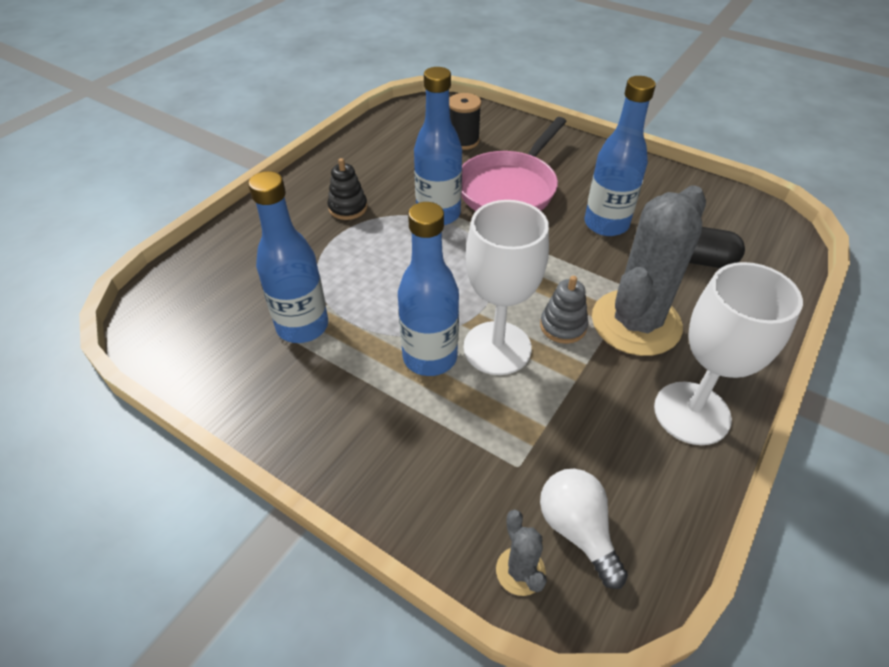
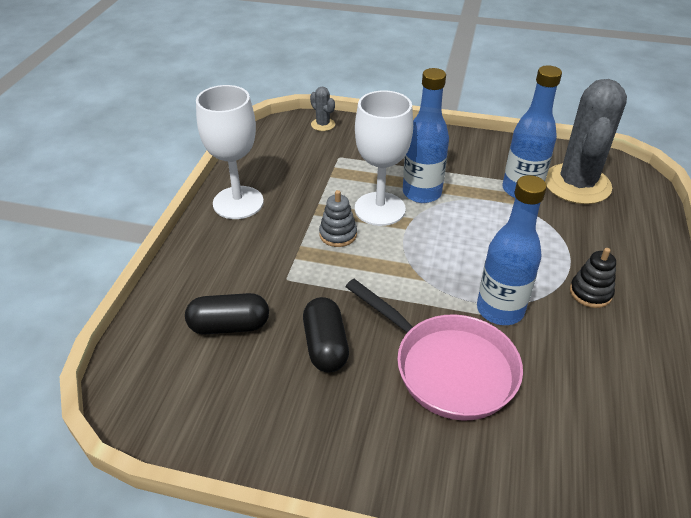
camera: 160 degrees right, 5 degrees down
(463, 141) = (555, 440): black spool -> none
(510, 189) = (448, 368): pink pan -> pink pan turned 120 degrees clockwise
(577, 530) = (299, 141): white light bulb -> none
(606, 224) = (325, 346): blue bottle -> black capsule
(636, 323) = (281, 251): grey cactus -> grey cactus (577, 184)

